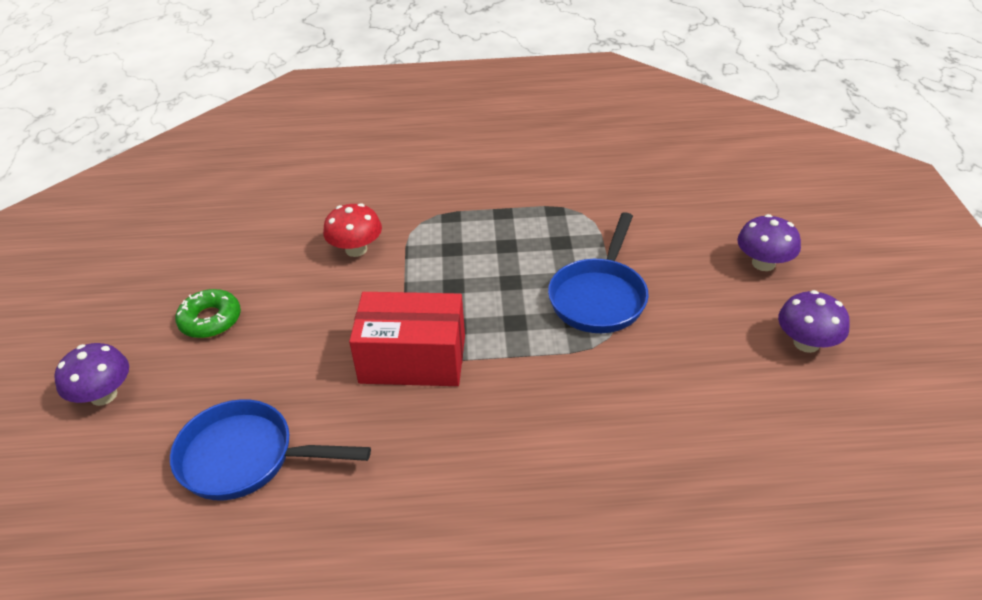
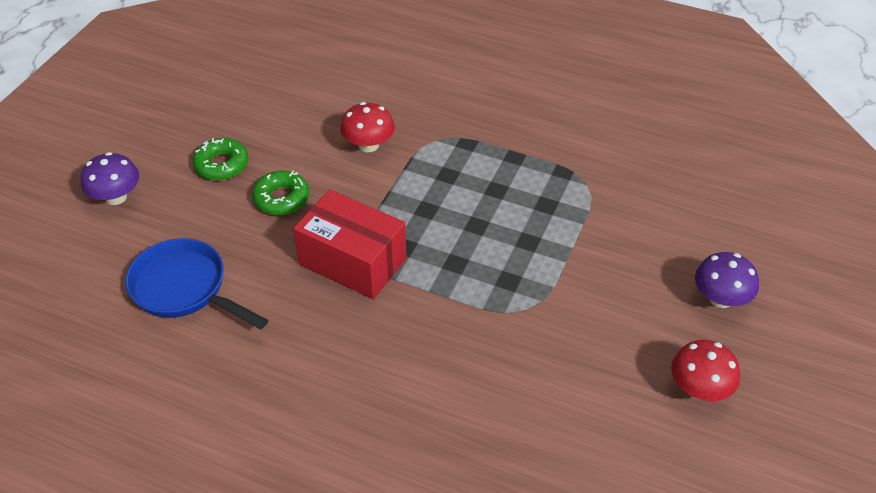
camera: 25 degrees right, 5 degrees up
(298, 328) = (281, 198): none -> green donut
(599, 297) = (543, 270): blue pan -> none
(806, 343) = (699, 389): purple mushroom -> red mushroom

